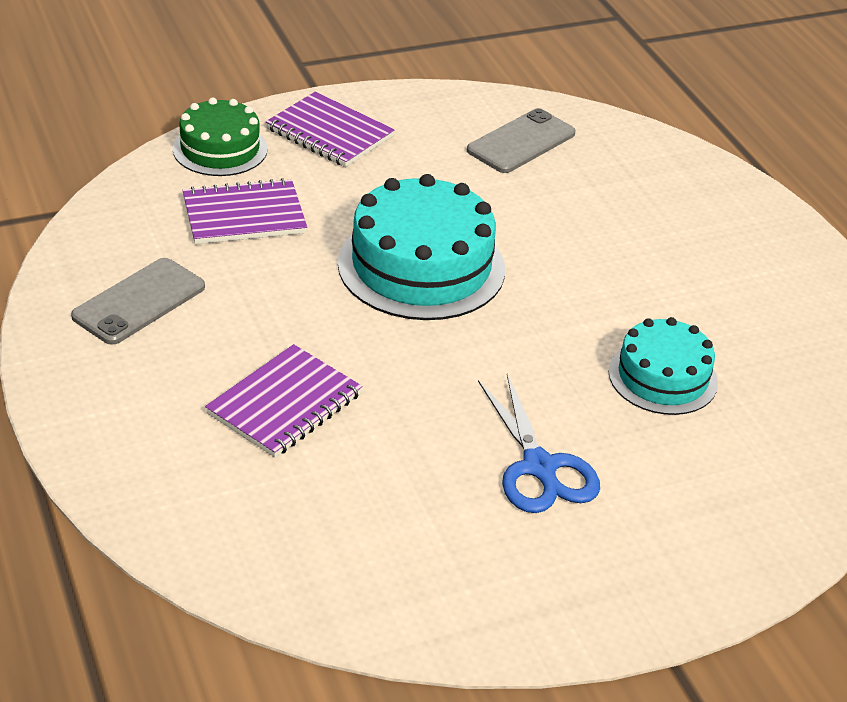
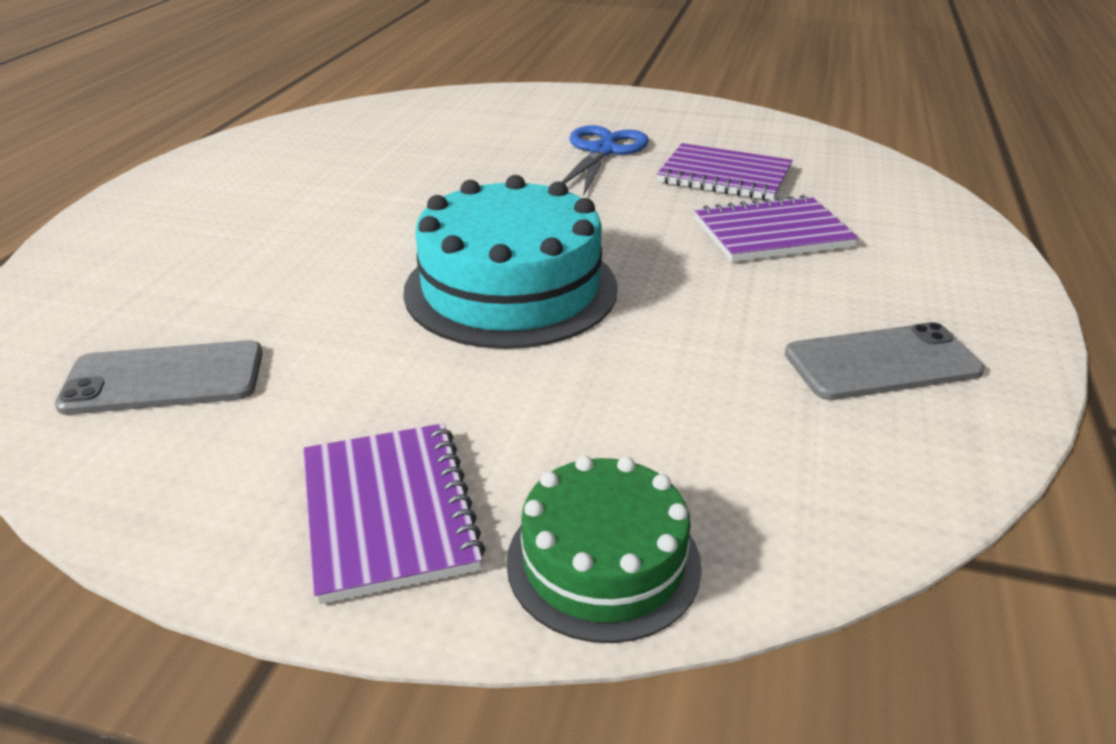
camera: 140 degrees left, 5 degrees down
(244, 216) = (663, 421): purple notebook -> purple notebook (724, 176)
(663, 377) = (433, 161): turquoise cake -> none

